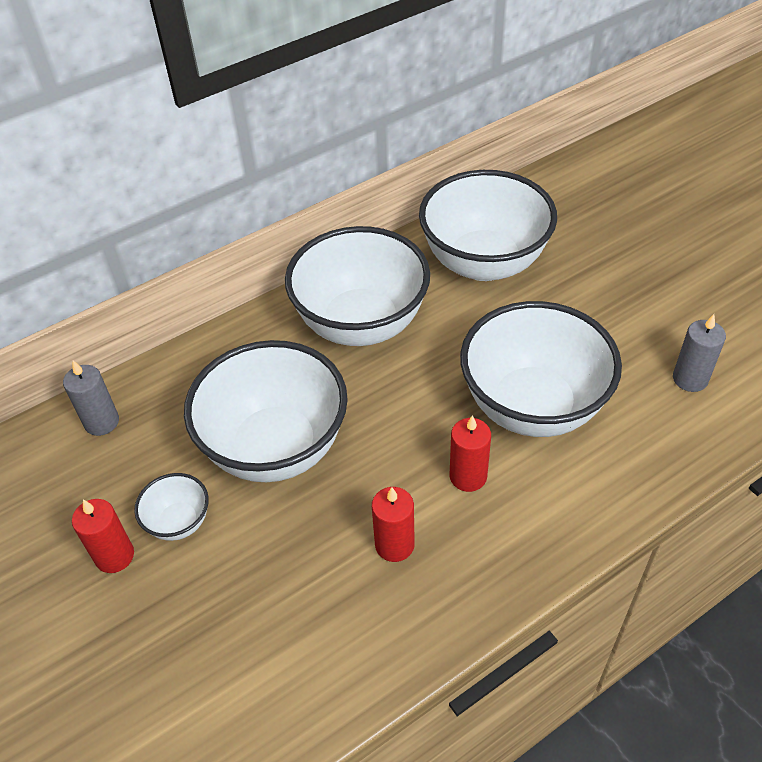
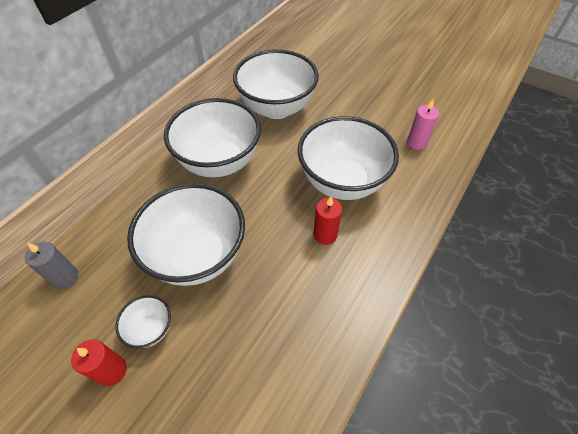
camera: 25 degrees left, 5 degrees up
(394, 545) = (301, 293): red candle -> none
(690, 379) = (416, 142): grey candle -> pink candle

